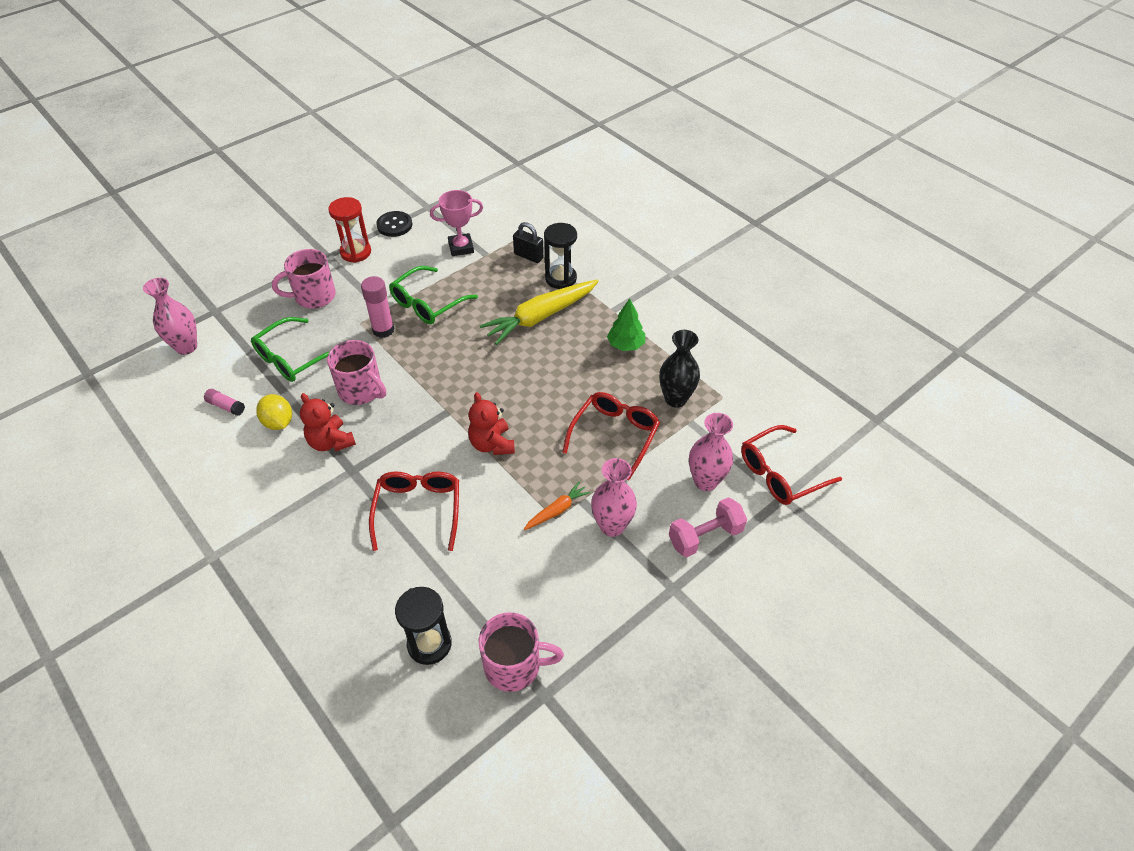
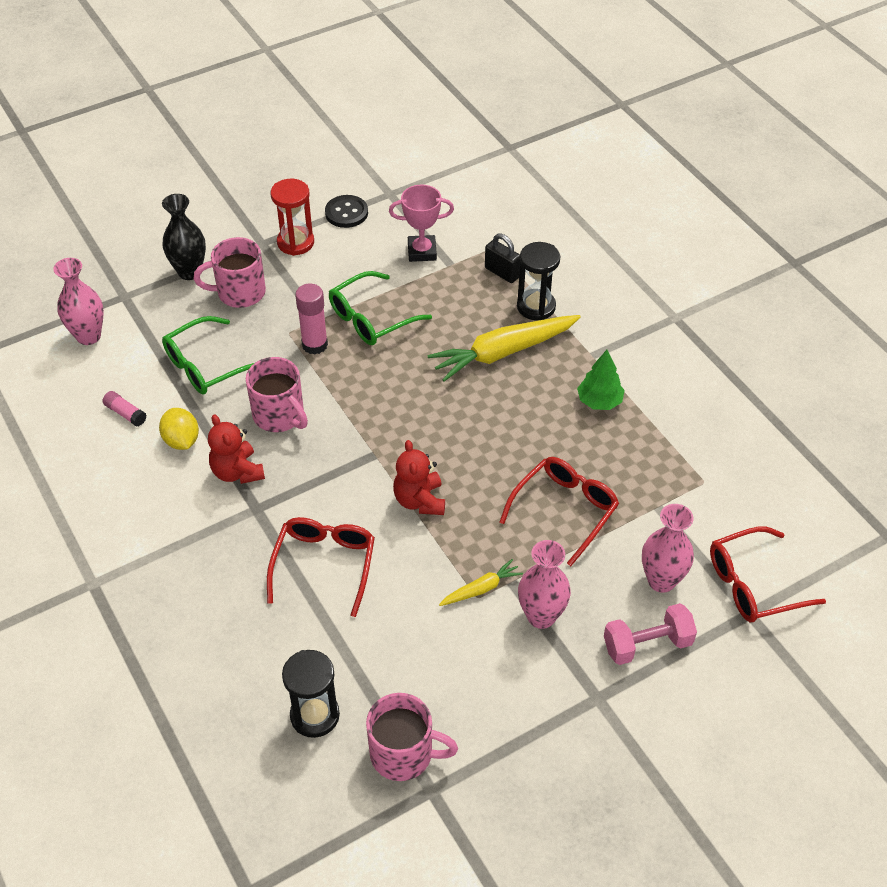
camera: 10 degrees right, 0 degrees up
(557, 510) = (481, 589): orange carrot -> yellow carrot
(675, 399) = (646, 476): black vase -> black vase (189, 272)

